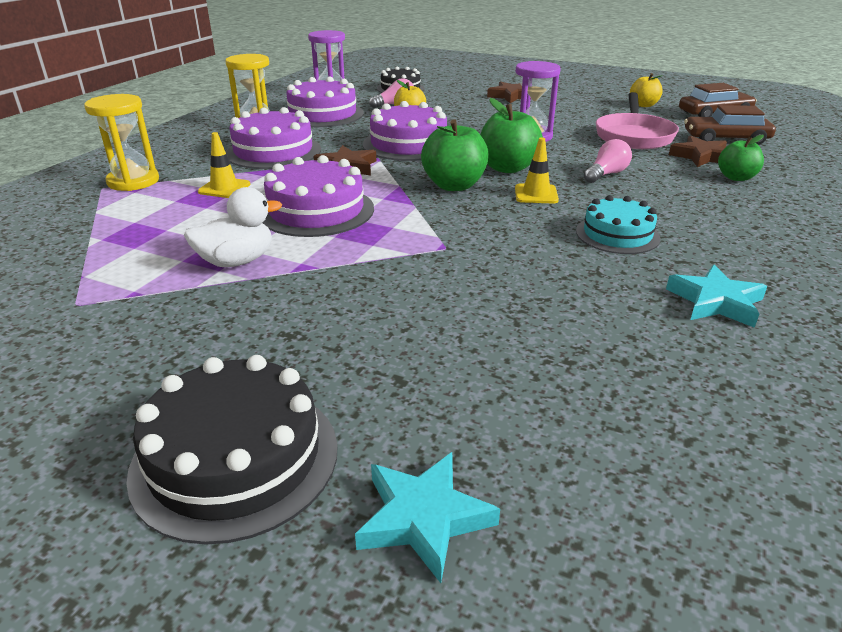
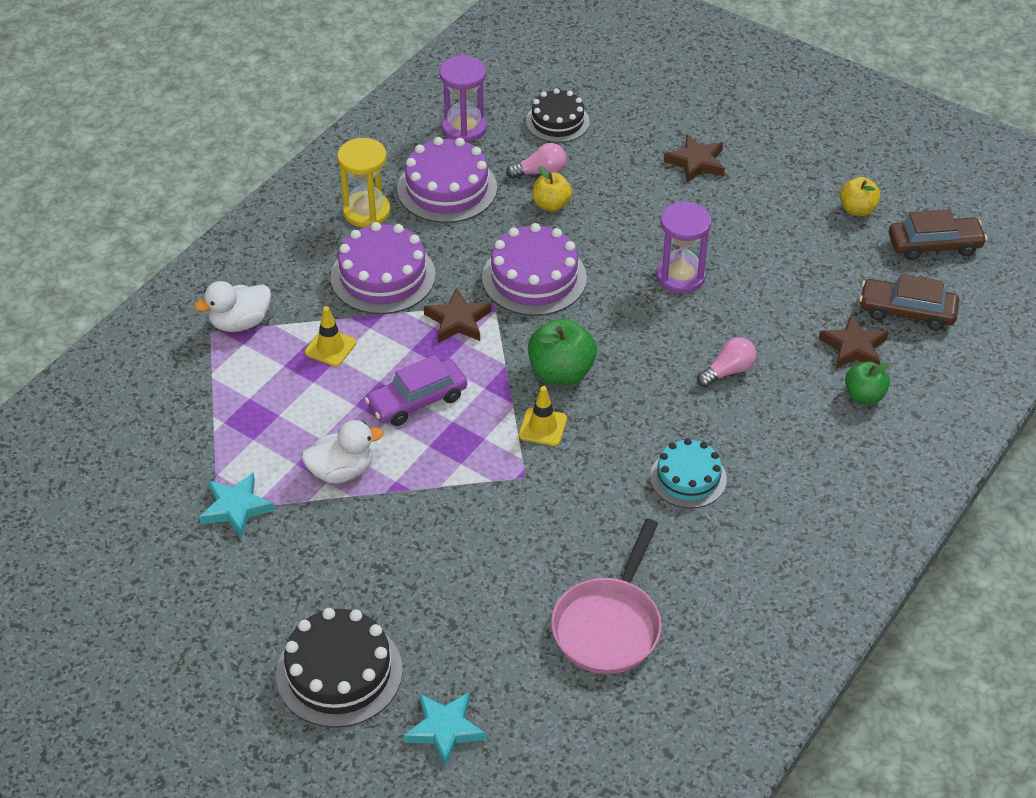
camera: 10 degrees right, 15 degrees up
(133, 181) = (240, 322): yellow hourglass -> white duck
(316, 210) = (417, 400): purple cake -> purple car
(507, 168) = (628, 345): green apple -> none
(536, 194) = (639, 400): yellow traffic cone -> yellow traffic cone (542, 427)
(633, 136) = (801, 290): pink pan -> pink pan (609, 625)
(715, 302) = (724, 579): turquoise star -> turquoise star (236, 508)

